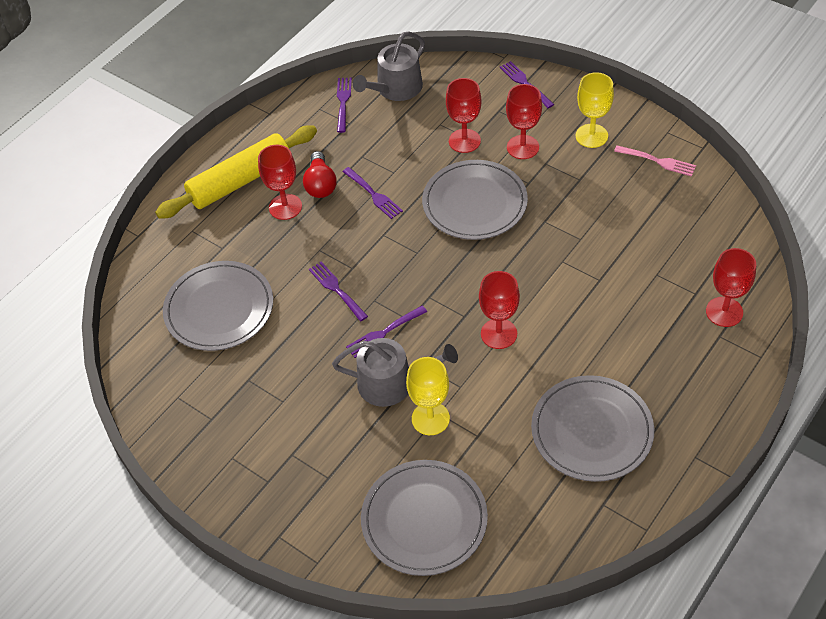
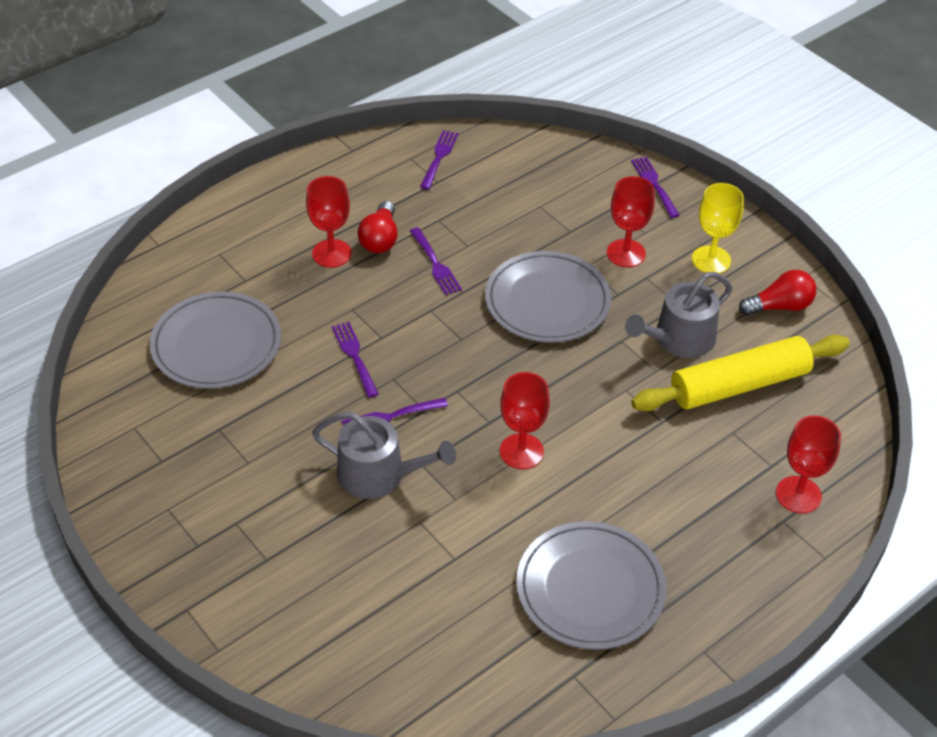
camera: 10 degrees right, 5 degrees down
(240, 181) = (292, 214): yellow rolling pin -> yellow rolling pin (739, 385)
(395, 89) = (503, 156): grey watering can -> grey watering can (679, 339)
(424, 520) = (357, 636): grey plate -> none
(430, 418) = (407, 525): yellow goblet -> none
(464, 141) = (561, 231): red goblet -> none
(658, 161) = (779, 306): pink fork -> red light bulb

